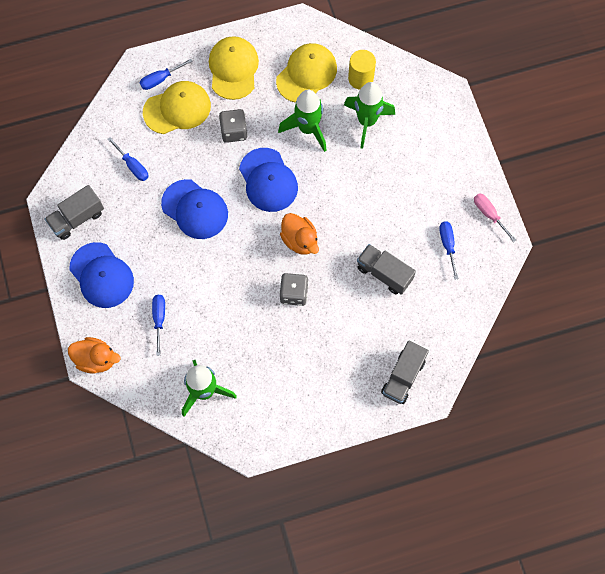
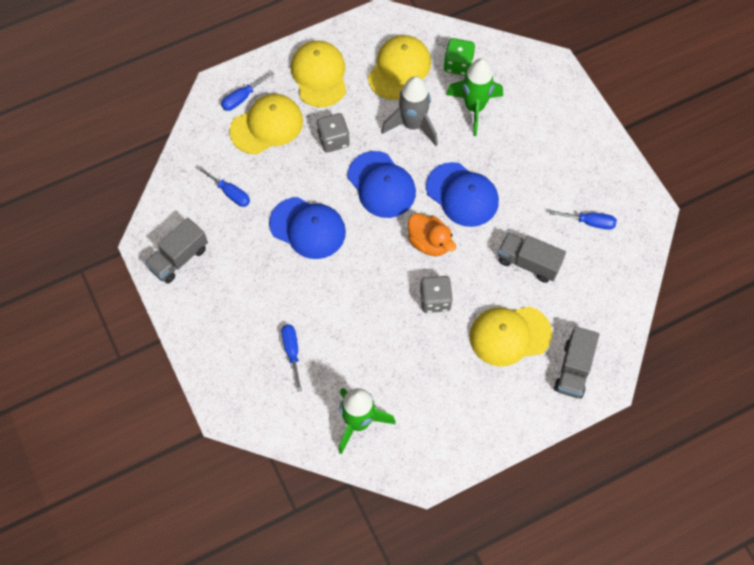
camera: 10 degrees left, 5 degrees down
(96, 359) = (230, 407): orange duck -> none
(101, 275) = (218, 315): blue cap -> blue cap (462, 195)
(307, 129) = (412, 125): green rocket -> grey rocket
(353, 336) = (509, 335): none -> yellow cap
(360, 78) = (458, 65): yellow cylinder -> green dice
(447, 245) = (590, 222): blue screwdriver -> blue screwdriver turned 120 degrees clockwise
(489, 214) = (626, 183): pink screwdriver -> none

